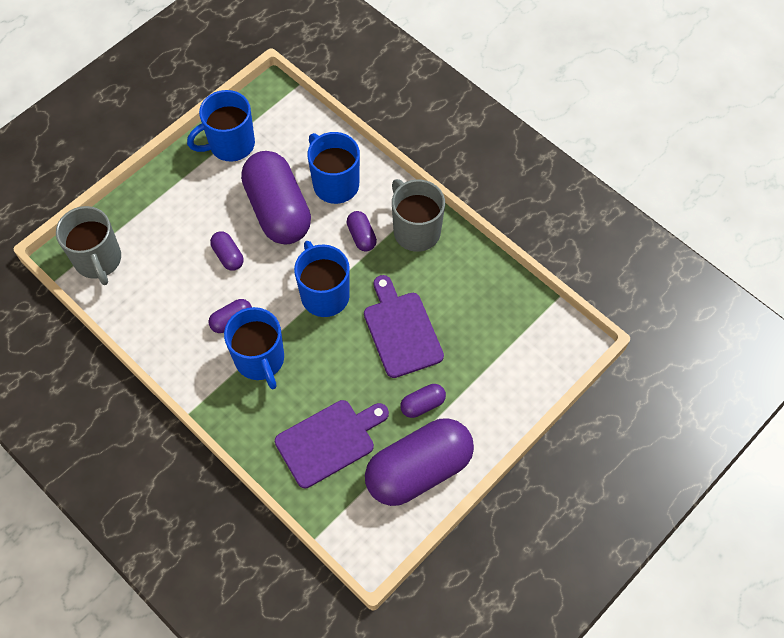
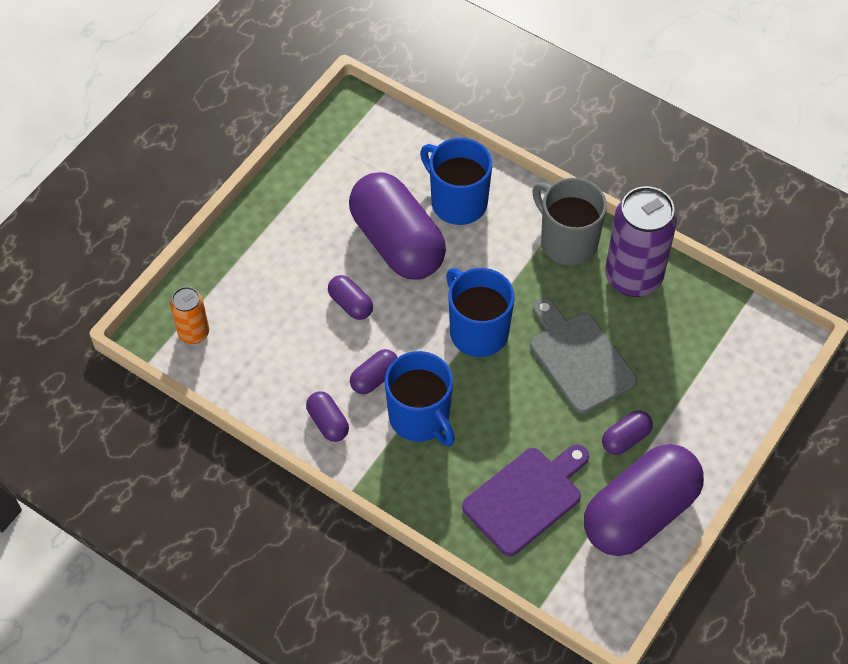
camera: 10 degrees left, 5 degrees down
(98, 260) = (194, 333): grey mug -> orange can
(230, 144) = (320, 174): blue mug -> none
(361, 236) = (504, 258): purple capsule -> purple capsule (328, 422)
(401, 330) = (579, 358): purple cutting board -> grey cutting board
(462, 269) = (633, 277): none -> purple can

